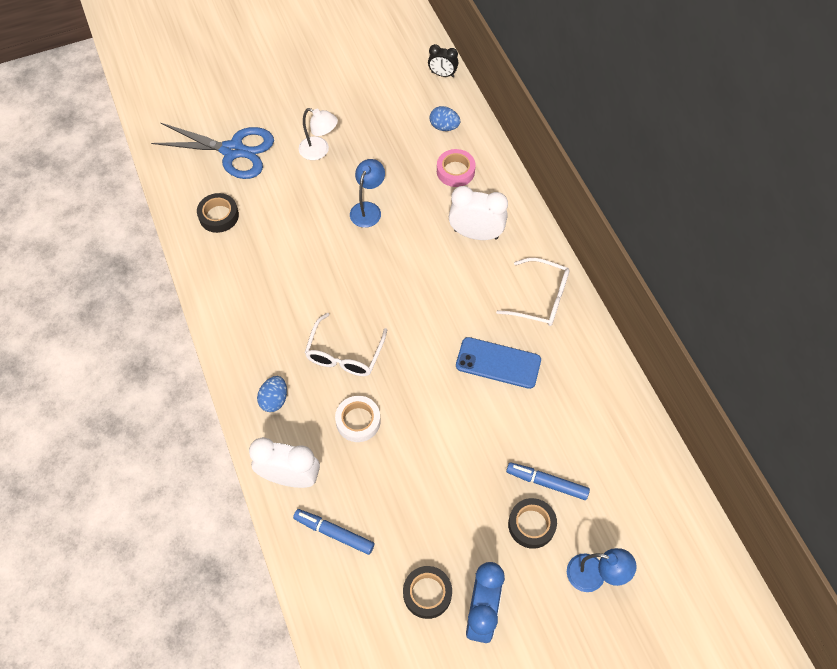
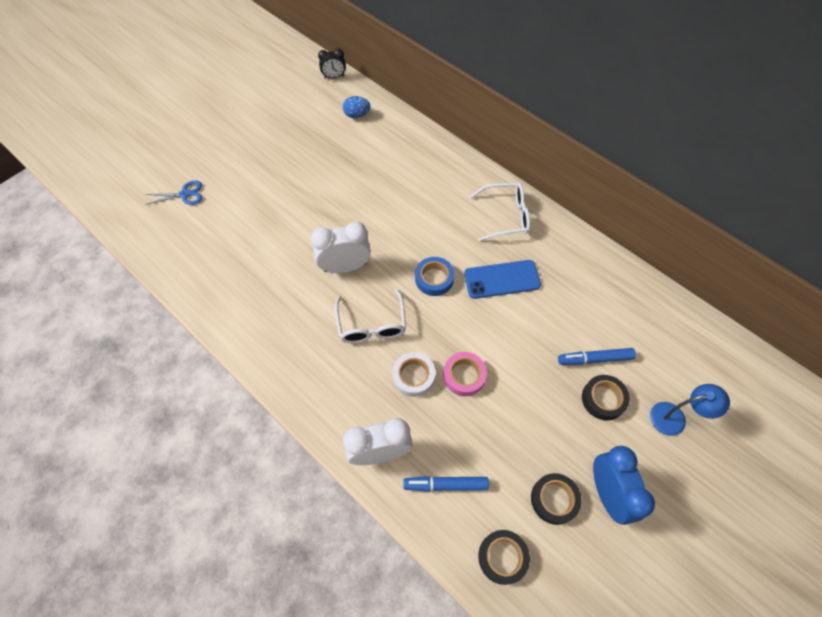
camera: 25 degrees left, 0 degrees up
(219, 216) = (198, 252): black tape -> black tape (502, 557)
(233, 151) = (185, 194): blue scissors -> blue scissors, size x0.50
(274, 399) = (330, 390): blue egg -> none
(319, 151) = (262, 168): white lamp -> none
(368, 209) = (328, 199): blue lamp -> none
(429, 334) = (434, 279): none -> blue tape
(455, 171) = (384, 145): pink tape -> pink tape (464, 376)
(476, 234) = (427, 186): white clock -> white clock (345, 267)

